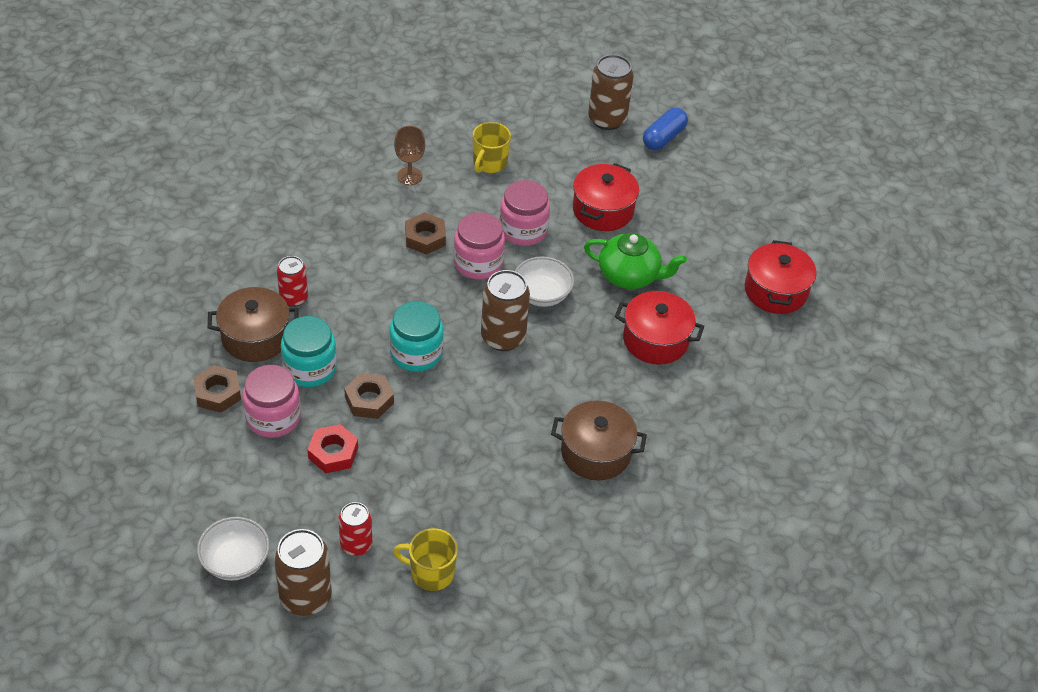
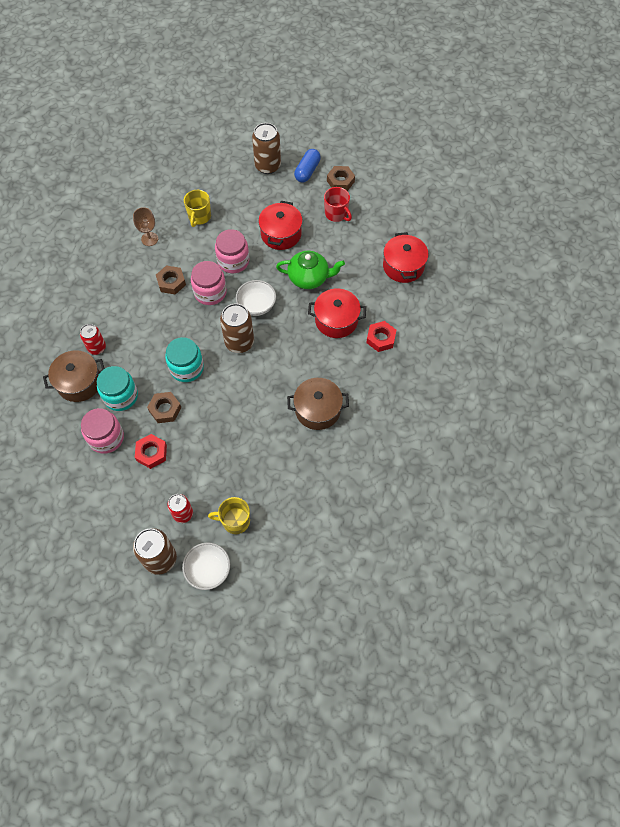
camera: 10 degrees left, 15 degrees up
(217, 393) = (65, 429): brown nut -> brown nut (340, 181)
(235, 561) = (109, 546): white bowl -> white bowl (208, 570)
(692, 201) = (336, 214): none -> red mug
(716, 379) = (381, 338): none -> red nut

